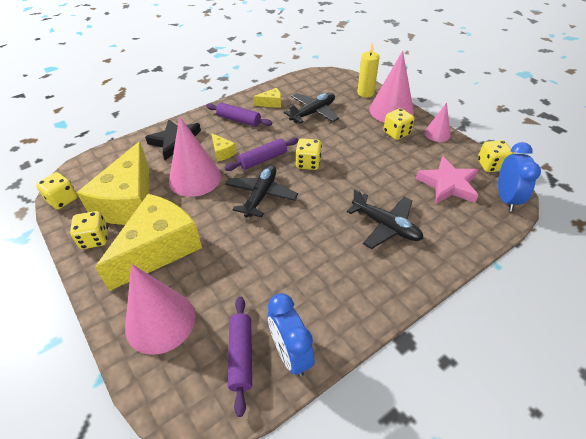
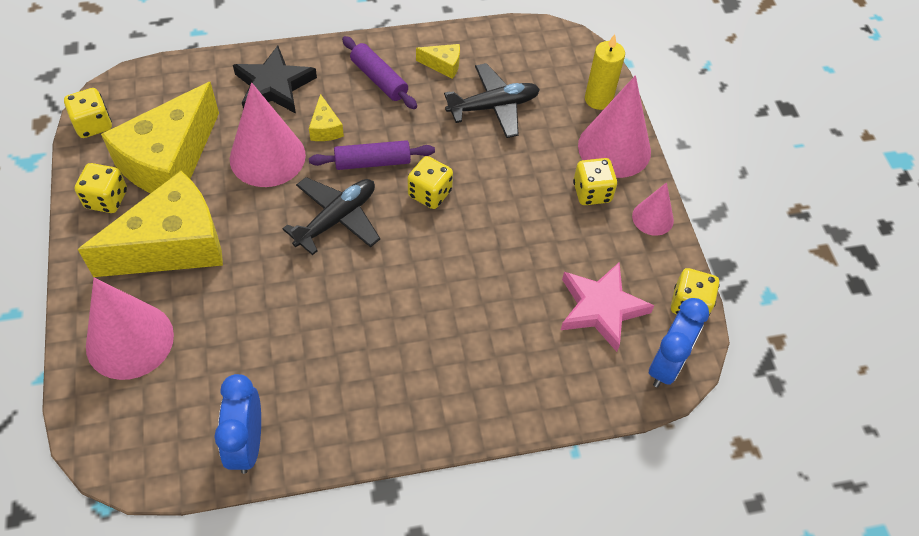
camera: 20 degrees right, 10 degrees up
(241, 356) = (194, 420): purple rolling pin -> none
(385, 226) = (468, 334): black plane -> none

